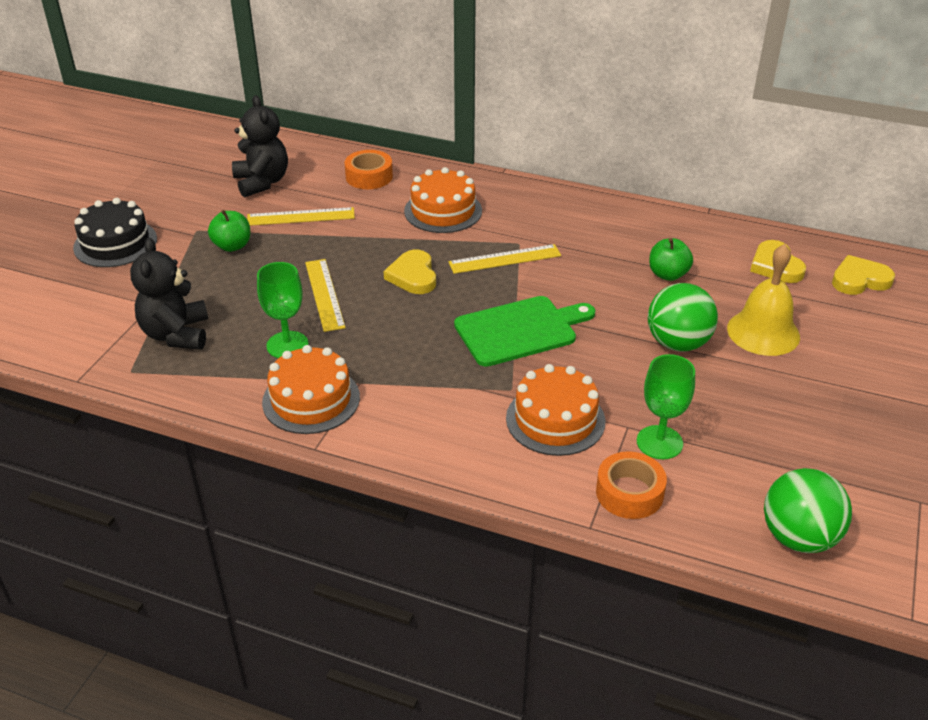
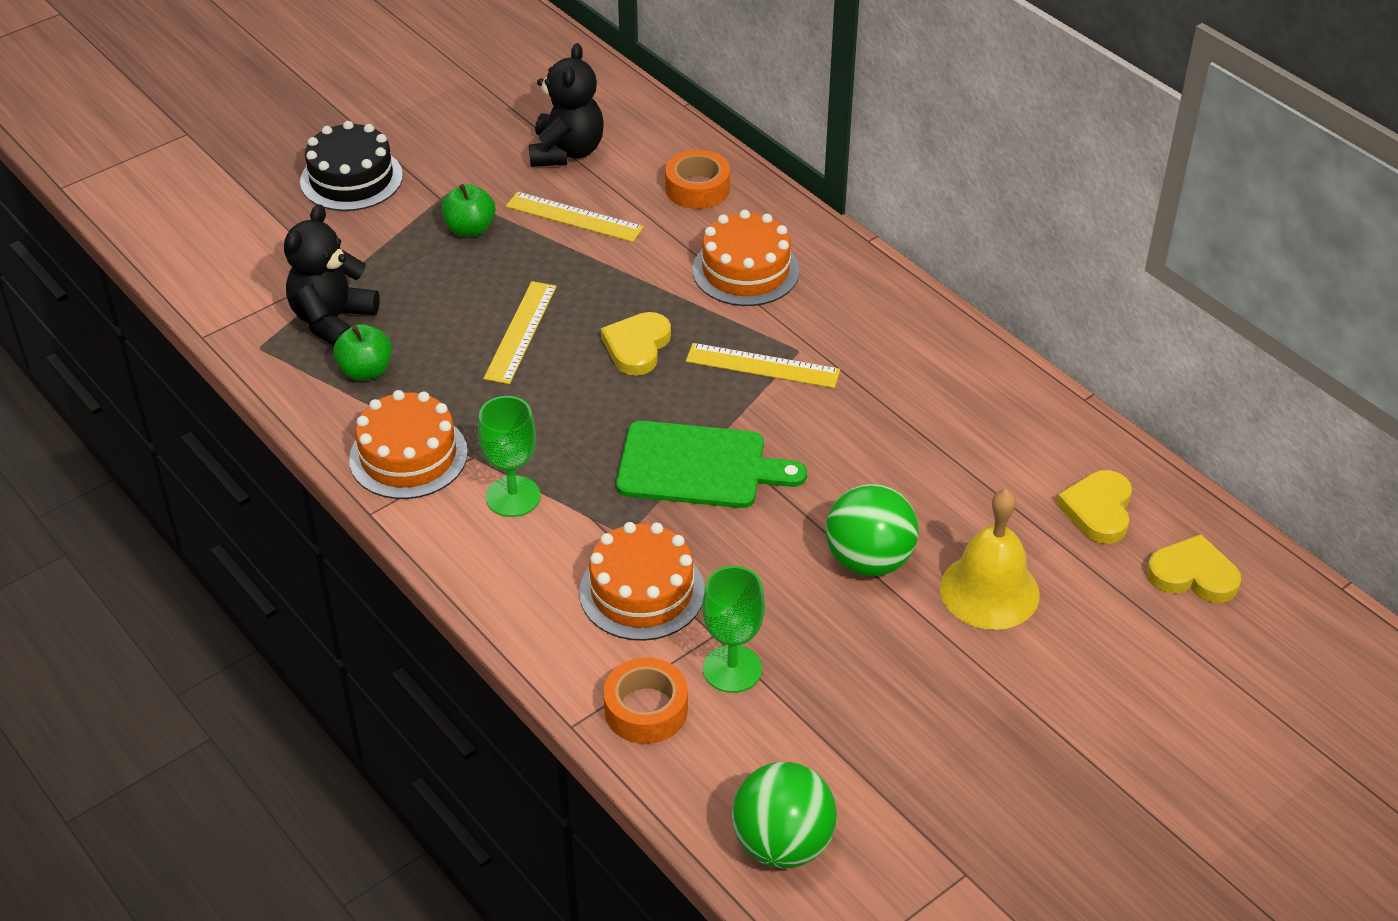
camera: 30 degrees right, 5 degrees up
(287, 345) = (433, 380): green goblet -> green goblet (513, 496)
(668, 274) = (944, 466): green apple -> green apple (366, 371)

